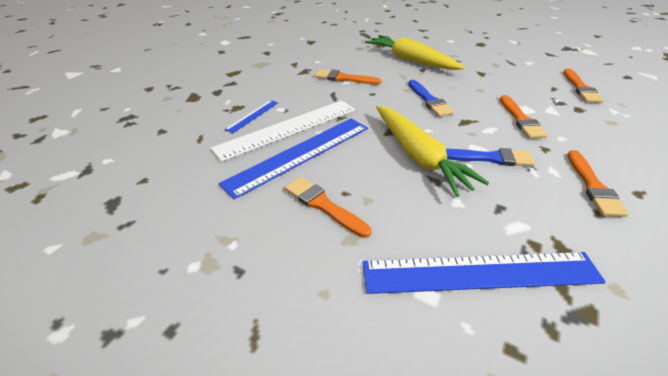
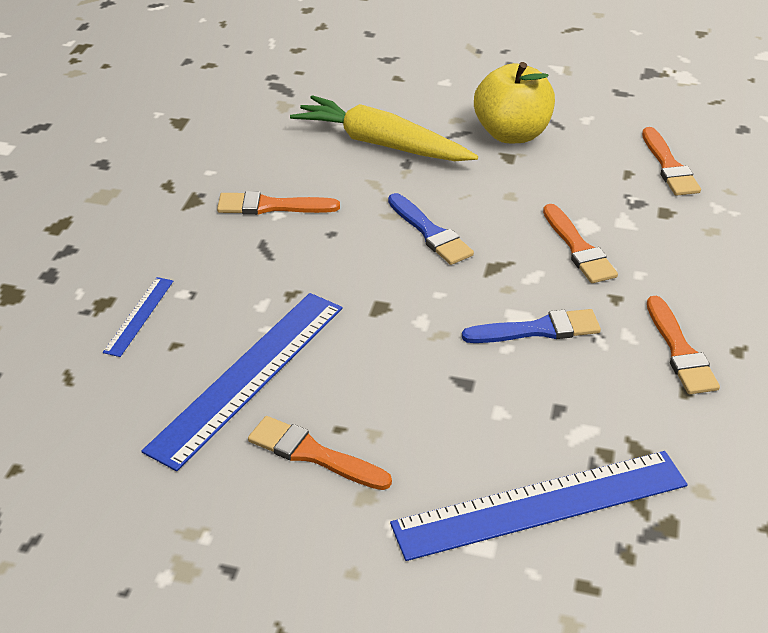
camera: 15 degrees left, 0 degrees up
(288, 128) = (210, 331): white ruler -> none
(418, 156) = (432, 346): yellow carrot -> none
(484, 64) = (512, 134): none -> yellow apple

